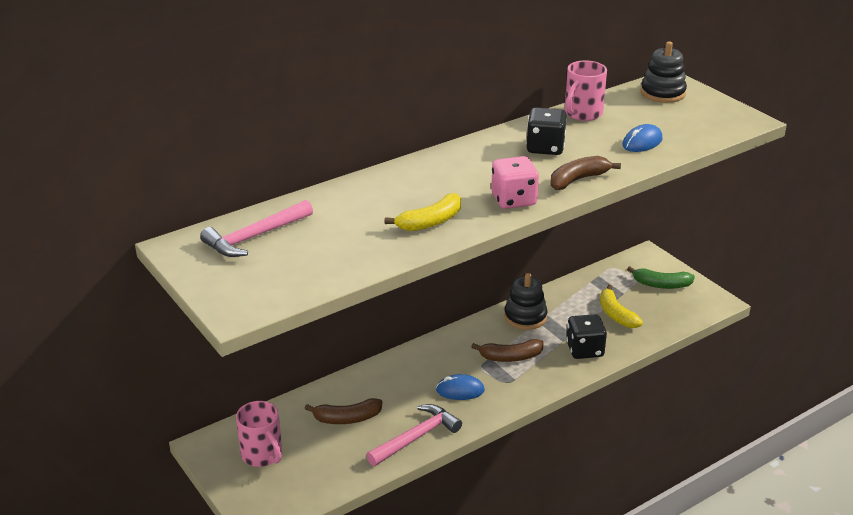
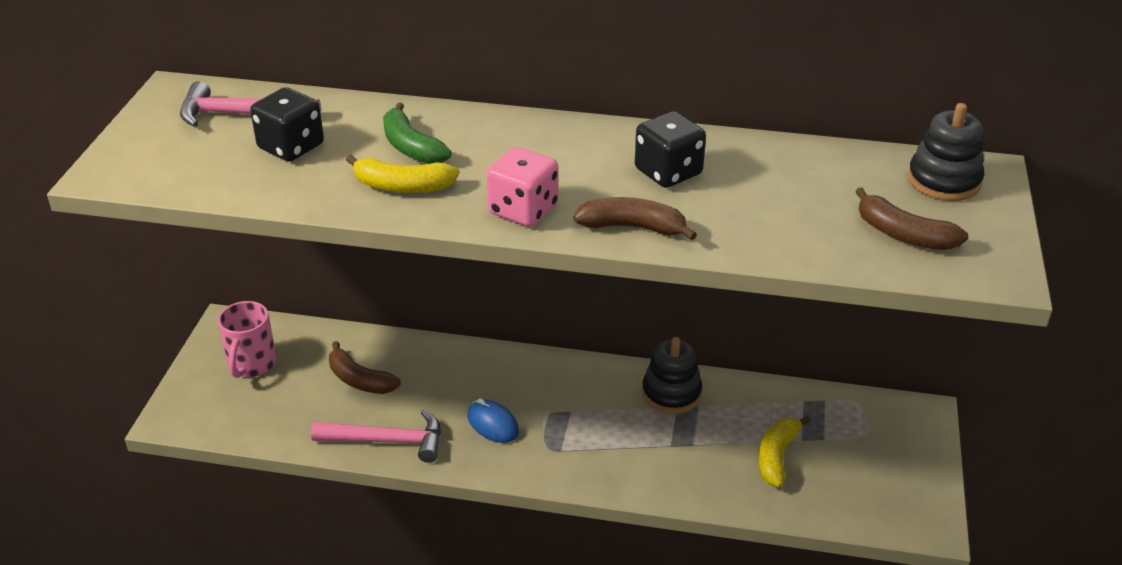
camera: 45 degrees right, 5 degrees up
(510, 357) = (591, 425): brown banana -> brown banana (903, 234)
(582, 114) = (788, 156): pink mug -> none
(584, 350) = (680, 471): black dice -> black dice (291, 147)
(642, 142) = (795, 226): blue mouse -> none
(661, 285) = (887, 458): green banana -> green banana (411, 147)

